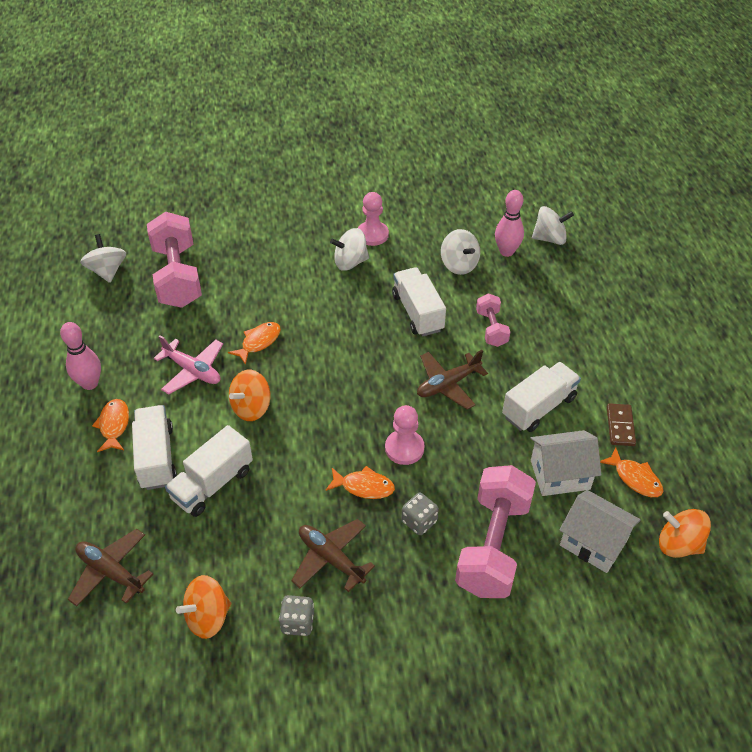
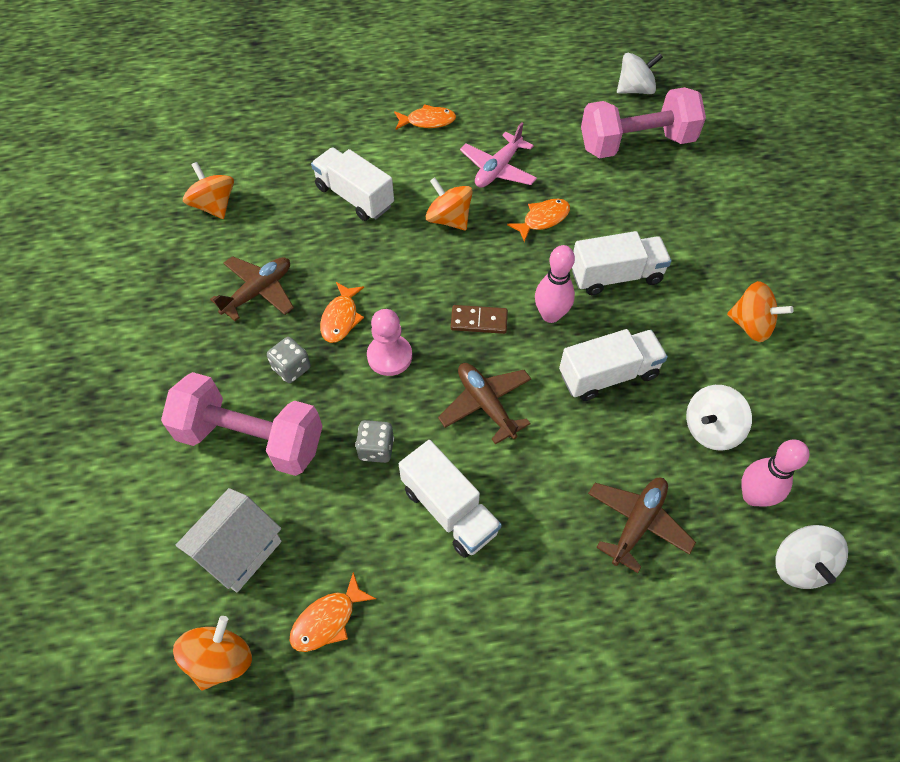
camera: 90 degrees right, 10 degrees up
(90, 383) = (478, 98): pink bowling pin -> pink bowling pin (550, 315)
(111, 572) = (269, 139): brown plane -> brown plane (637, 523)
(156, 457) = (388, 154): white truck -> white truck (616, 276)
(259, 342) = (543, 219): orange fish -> orange fish turned 75 degrees counterclockwise
(298, 622) = (196, 269): grey dice -> grey dice (376, 449)
(350, 262) = (690, 301): white spinning top -> none
(372, 235) = (750, 325): pink pawn -> orange spinning top
(491, 328) = (588, 462): pink dumbbell -> none
(560, 474) = (341, 523): white house -> none
(620, 426) = (415, 615): brown domino -> brown domino (479, 321)

